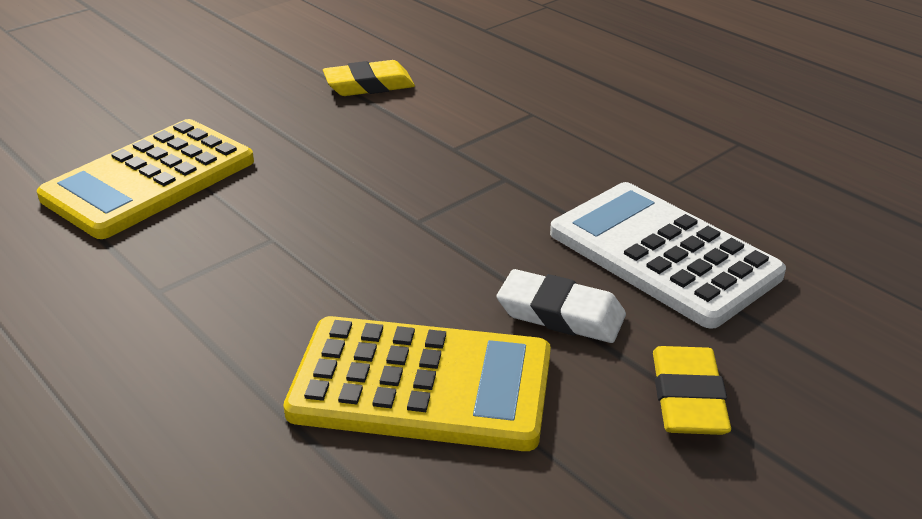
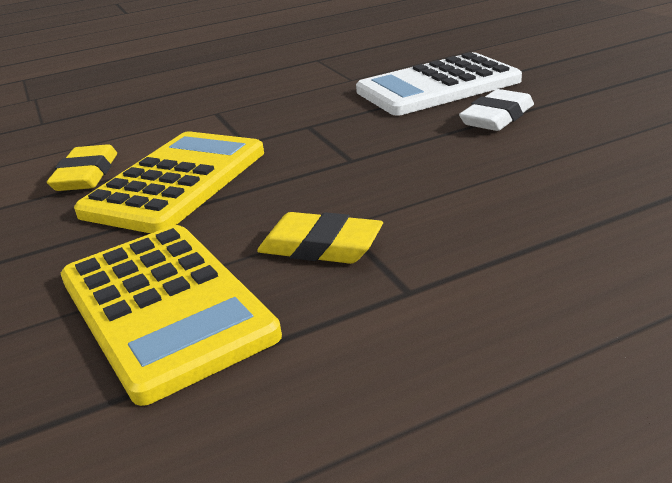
camera: 70 degrees left, 5 degrees down
(421, 385) = (574, 163): yellow calculator -> yellow calculator (176, 182)
(688, 398) = (589, 91): yellow eraser -> yellow eraser (321, 246)

